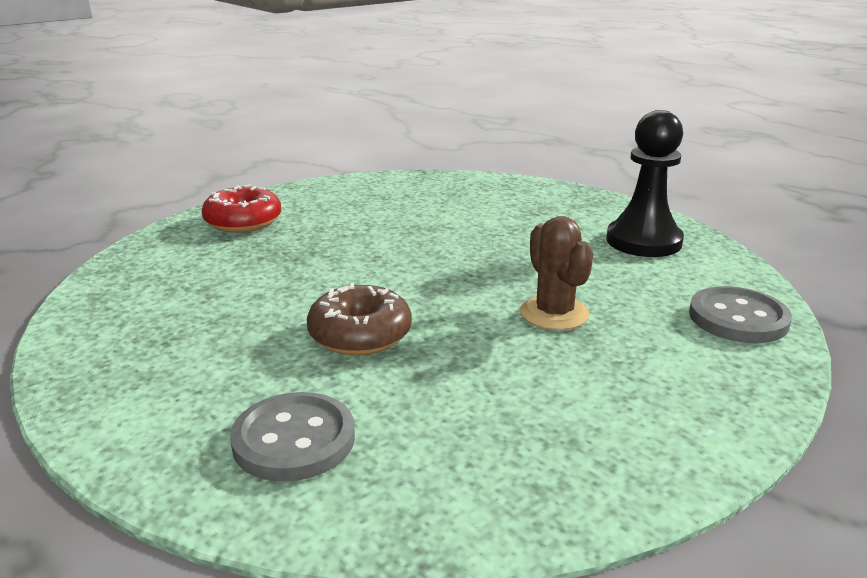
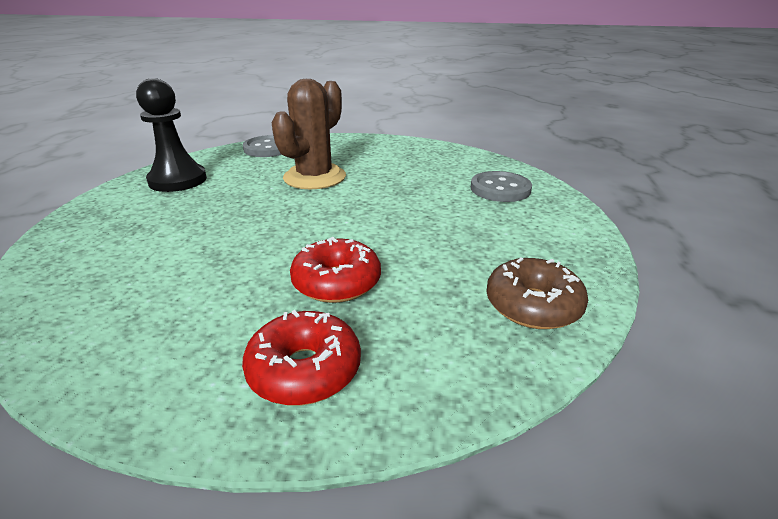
camera: 130 degrees left, 5 degrees up
(303, 253) = (336, 282): none -> red donut
(360, 335) = (410, 209): brown donut -> brown donut (533, 305)
(554, 313) = (314, 177): brown cactus -> brown cactus, size x1.51

